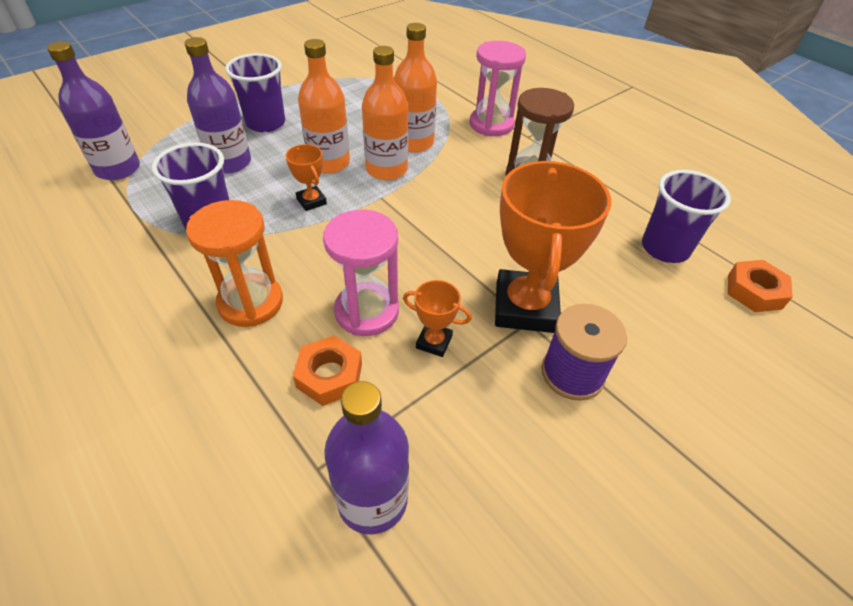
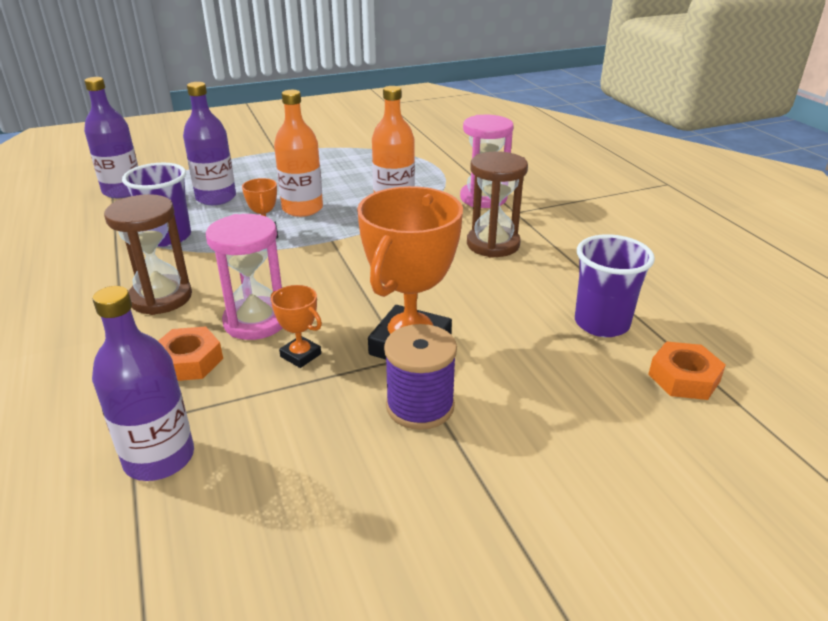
camera: 20 degrees right, 15 degrees down
(251, 302) = (161, 298): orange hourglass -> brown hourglass
(265, 123) = (267, 173): purple cup -> none
(386, 169) = (352, 220): orange bottle -> none

